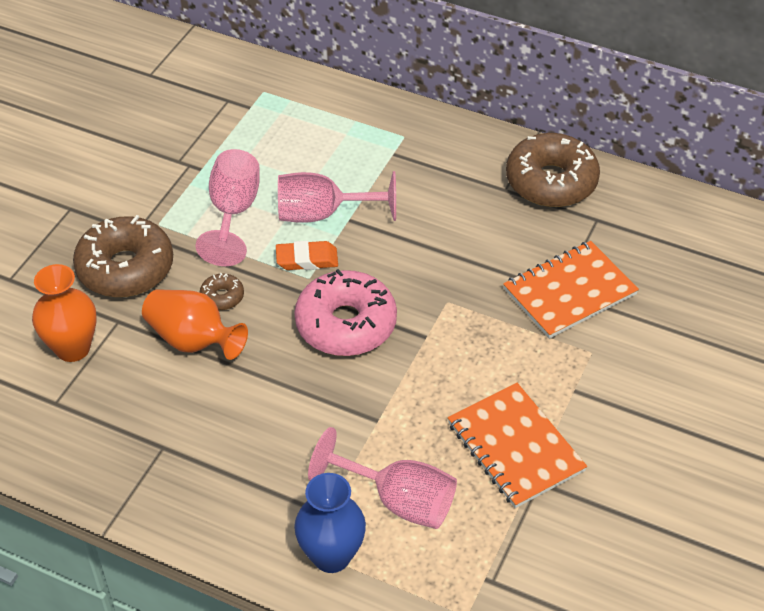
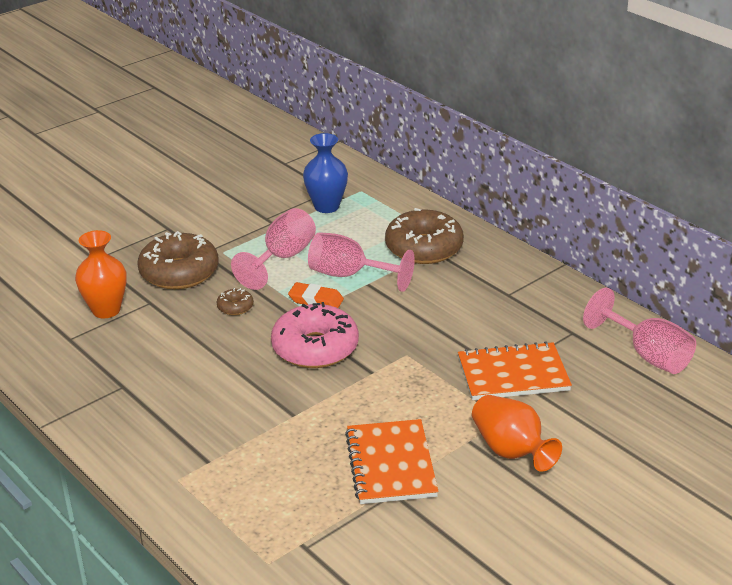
camera: 25 degrees right, 15 degrees down
(193, 340) = (194, 328): orange vase -> orange vase (511, 450)
(331, 556) = (193, 491): blue vase -> blue vase (326, 206)
(399, 501) = (271, 471): pink goblet -> pink goblet (648, 355)
(551, 181) = (551, 298): brown donut -> brown donut (424, 248)

